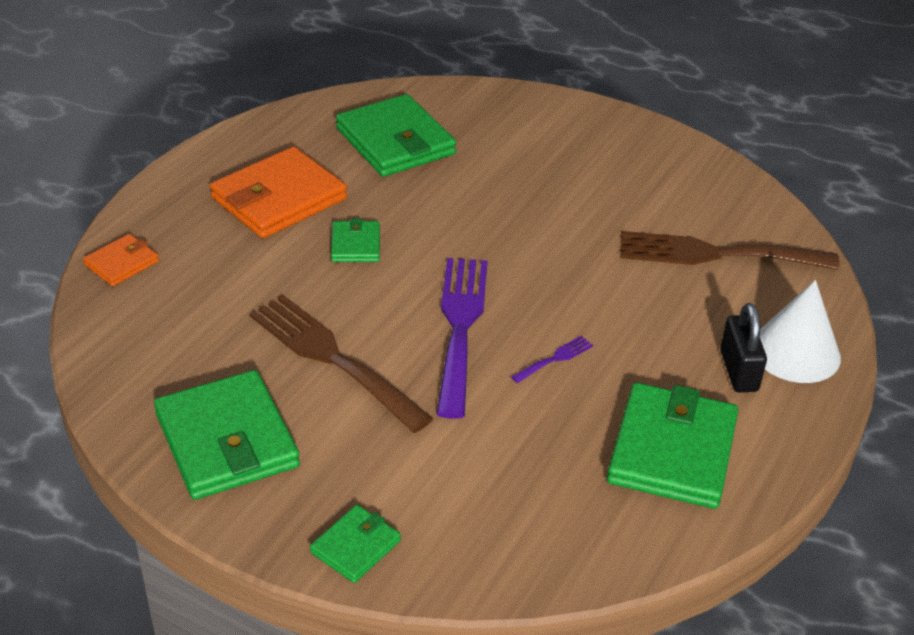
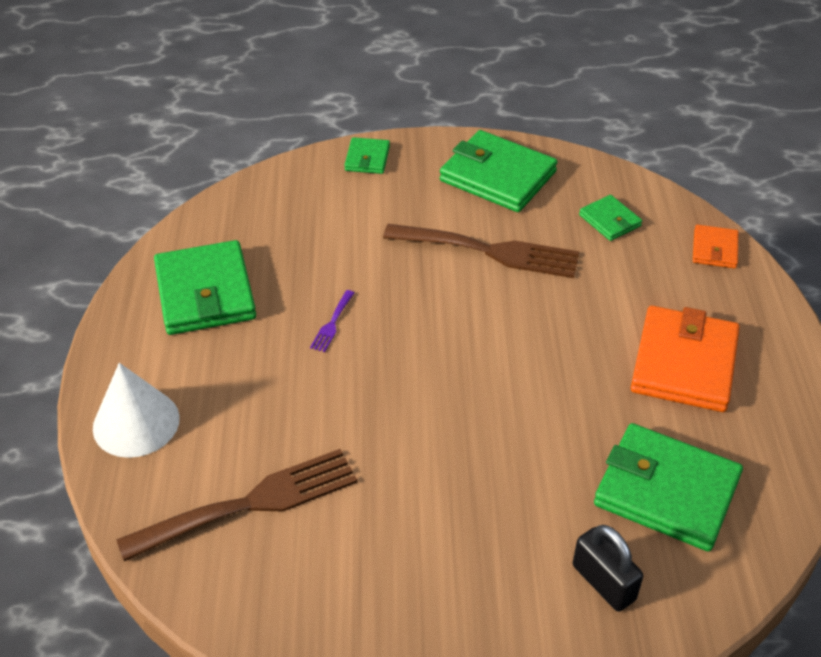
camera: 150 degrees right, 5 degrees up
(355, 245) = (572, 349): green wallet -> green wallet (610, 220)
(460, 327) = (423, 316): purple fork -> none
(738, 371) = (180, 380): black padlock -> black padlock (603, 582)

